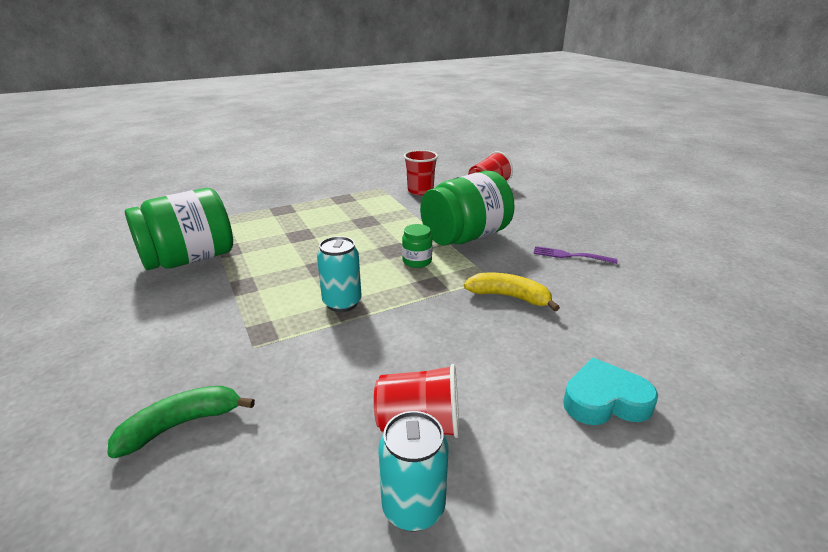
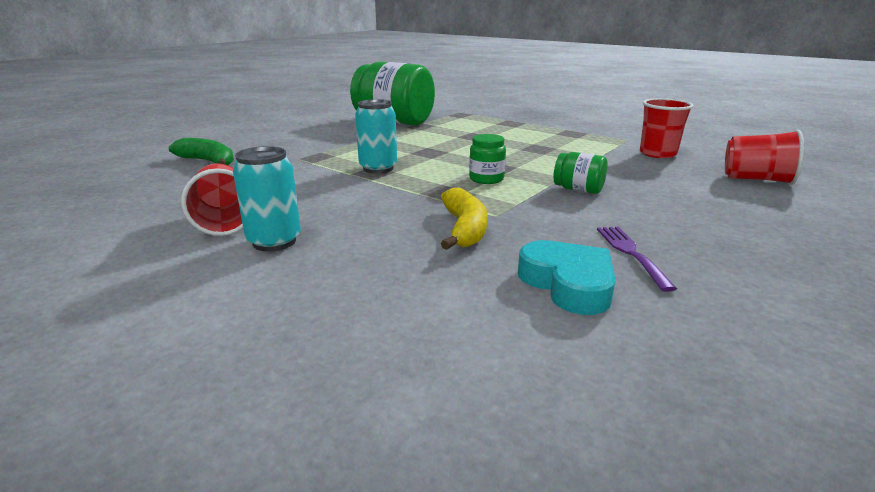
camera: 65 degrees right, 5 degrees down
(413, 507) = (130, 234): turquoise can -> turquoise can (274, 242)
(465, 237) = (578, 190): green jar -> green jar, size x0.44
(604, 400) = (288, 304): turquoise heart -> turquoise heart (568, 284)

